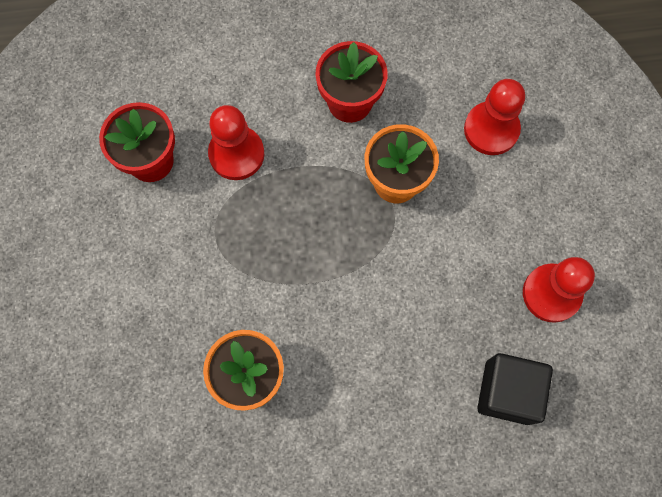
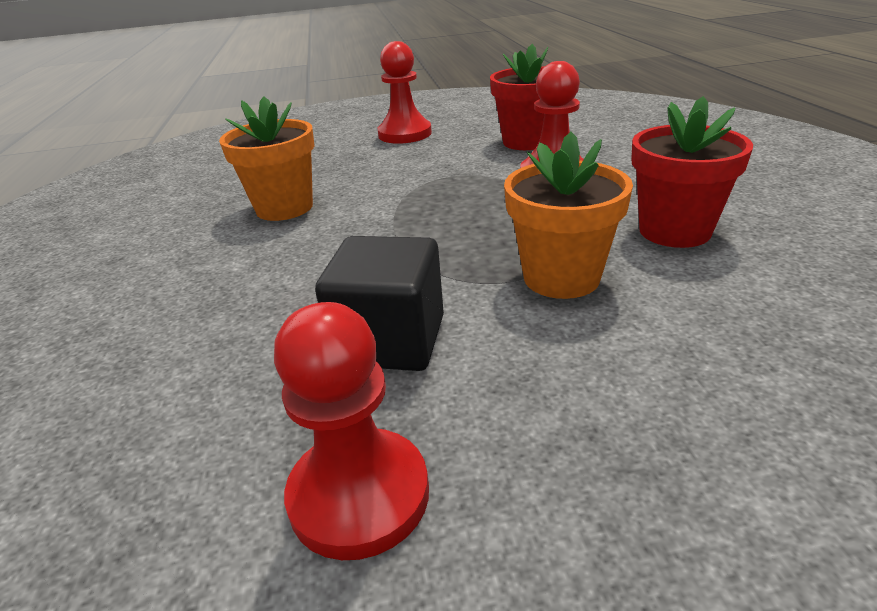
camera: 90 degrees right, 40 degrees down
(491, 129) = (729, 377): red pawn -> red pawn (405, 134)
(507, 392) = (167, 427): black cube -> black cube (390, 340)

